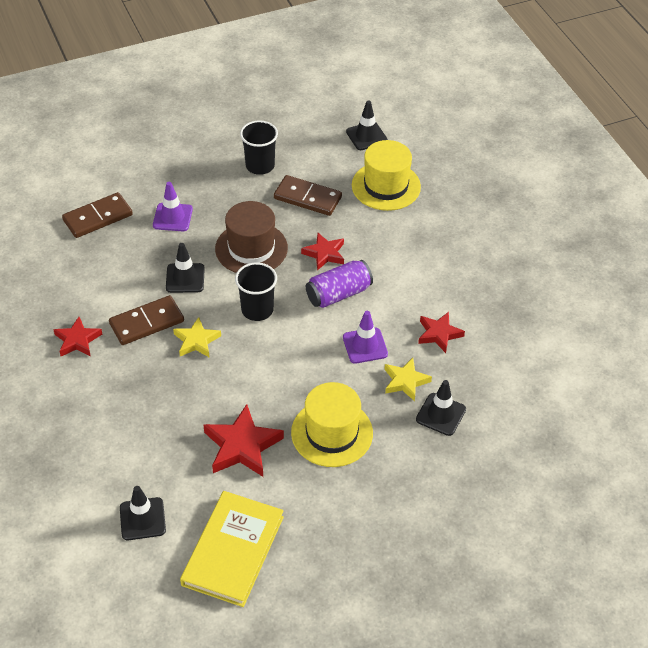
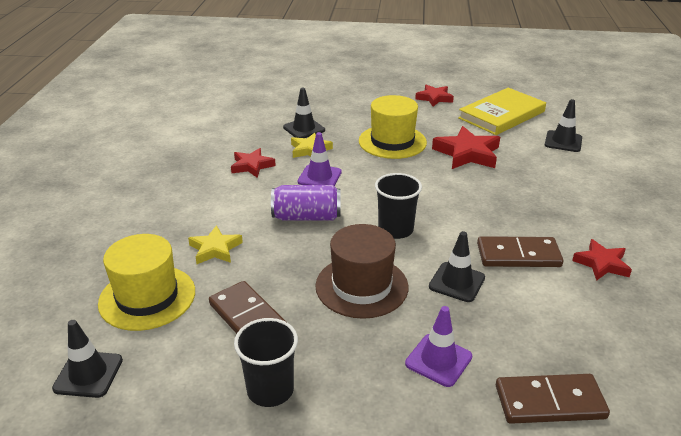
camera: 150 degrees left, 15 degrees down
(196, 341) = (471, 225): yellow star -> yellow star (215, 249)
(324, 254) = (287, 253): red star -> red star (434, 98)

